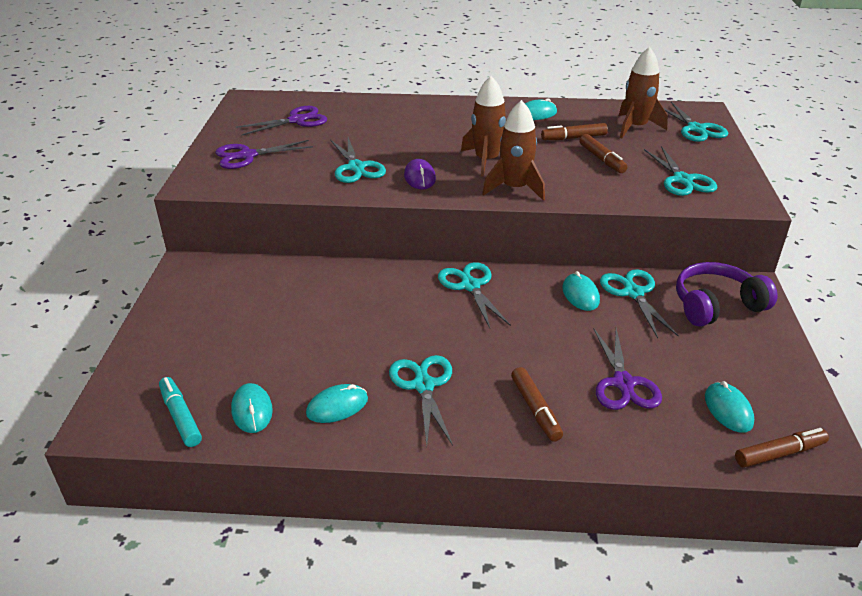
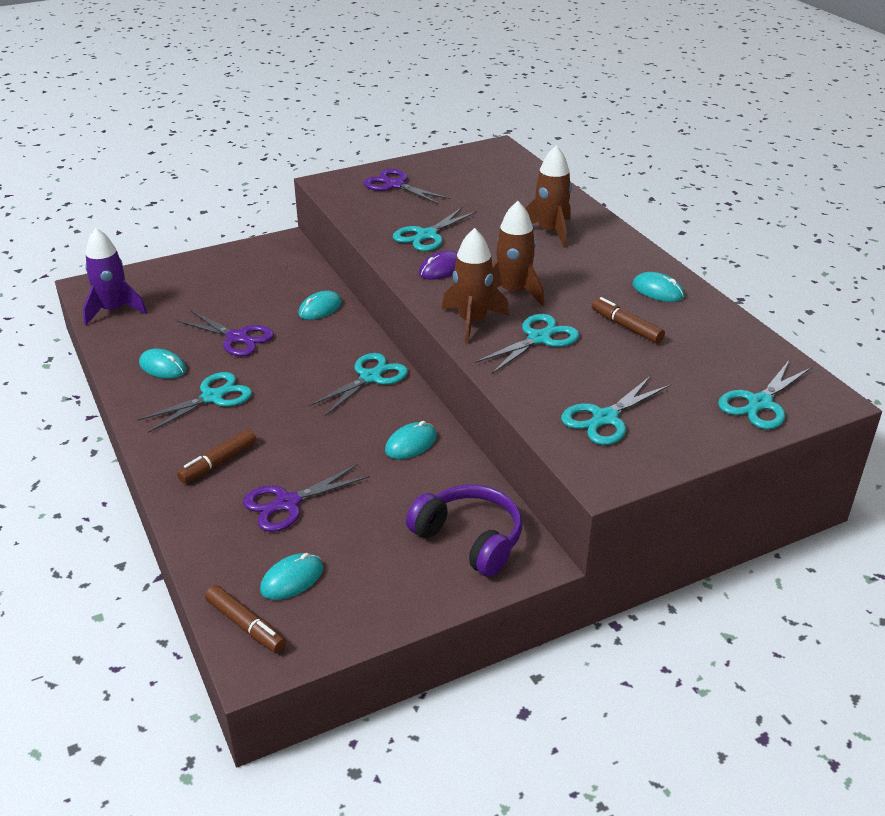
camera: 60 degrees right, 0 degrees up
(181, 417) = (114, 310): turquoise marker -> purple rocket
(252, 410) = (136, 334): turquoise mouse -> turquoise mouse (320, 308)
(296, 120) = (483, 181): purple scissors -> purple scissors (237, 338)
(601, 159) = (594, 356): brown marker -> none
(633, 293) = (443, 477): turquoise scissors -> turquoise scissors (538, 339)
(635, 127) = (706, 360): brown rocket -> brown rocket (550, 231)

